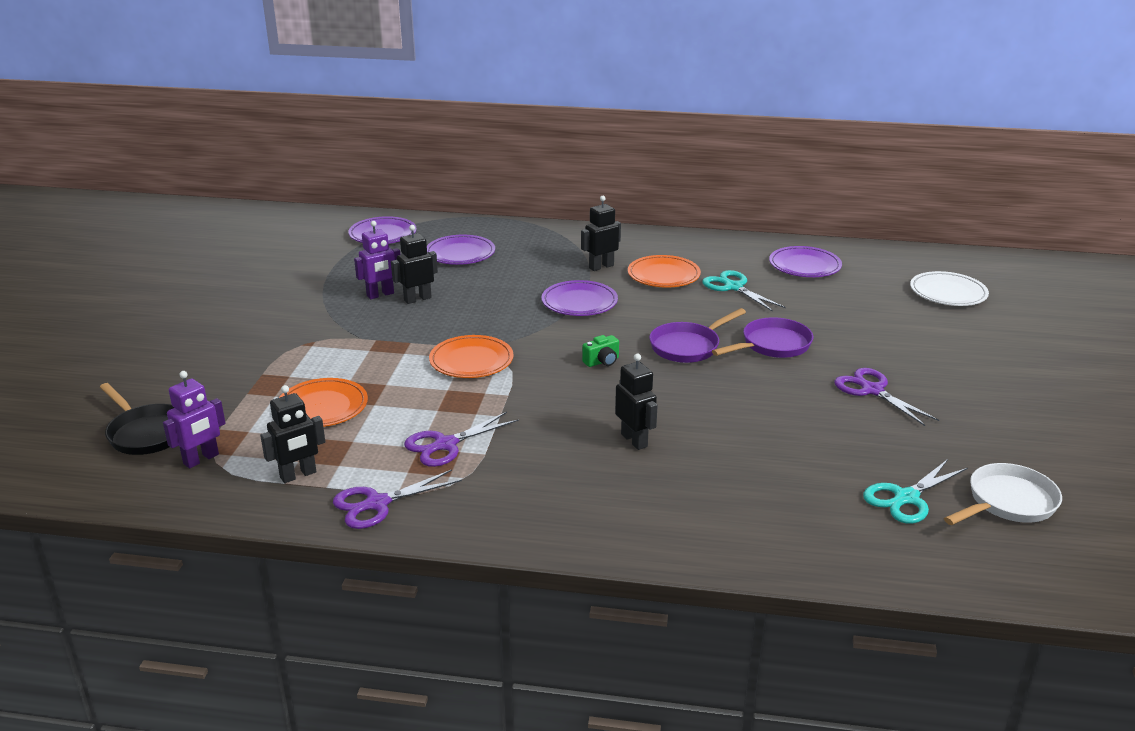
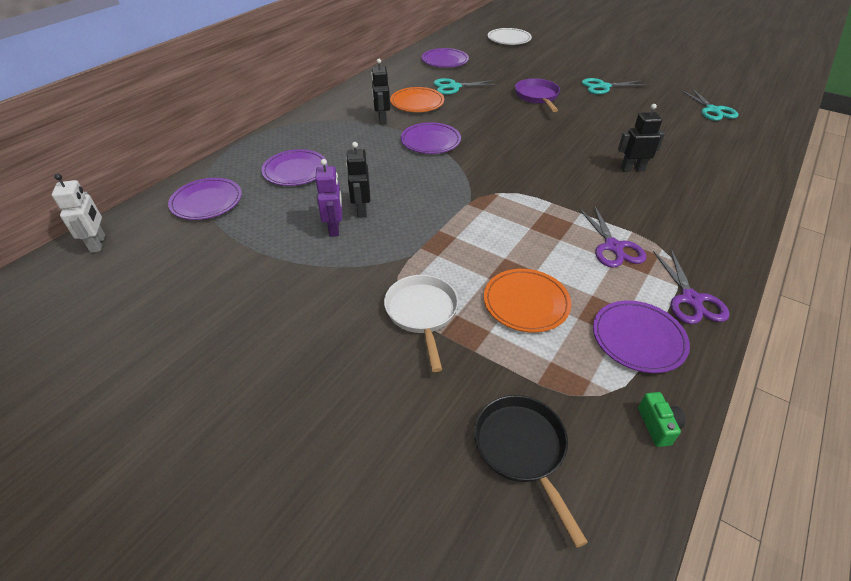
camera: 65 degrees left, 15 degrees up
(146, 433) = (522, 449): black pan -> black pan turned 90 degrees counterclockwise
(201, 459) = (592, 406): purple robot -> none
(298, 475) = (638, 338): black robot -> purple plate
(303, 217) = (98, 243): none -> white robot
(471, 361) = (490, 207): orange plate -> none
(602, 362) = (524, 154): green camera -> green camera (658, 425)
(688, 346) = (522, 121): purple pan -> none
(872, 390) = (603, 87): purple scissors -> turquoise scissors
(1007, 502) = (719, 90): white pan -> white pan (422, 313)

